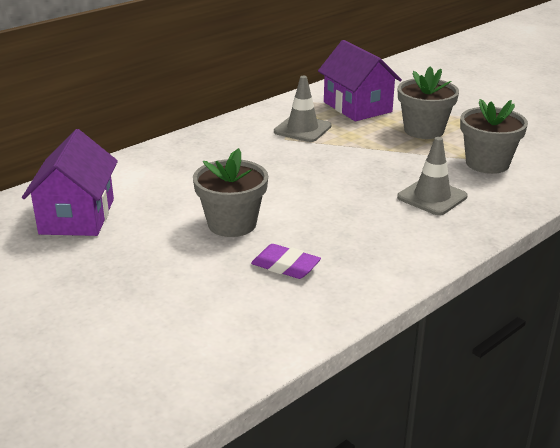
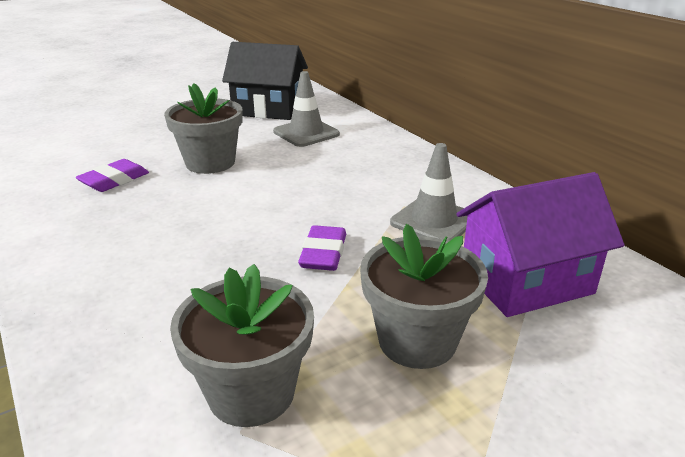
camera: 100 degrees right, 0 degrees up
(77, 216) = (268, 109): purple house -> black house
(360, 159) = (323, 254): none -> purple eraser
(432, 197) = (176, 296): grey traffic cone -> grey traffic cone (306, 133)

